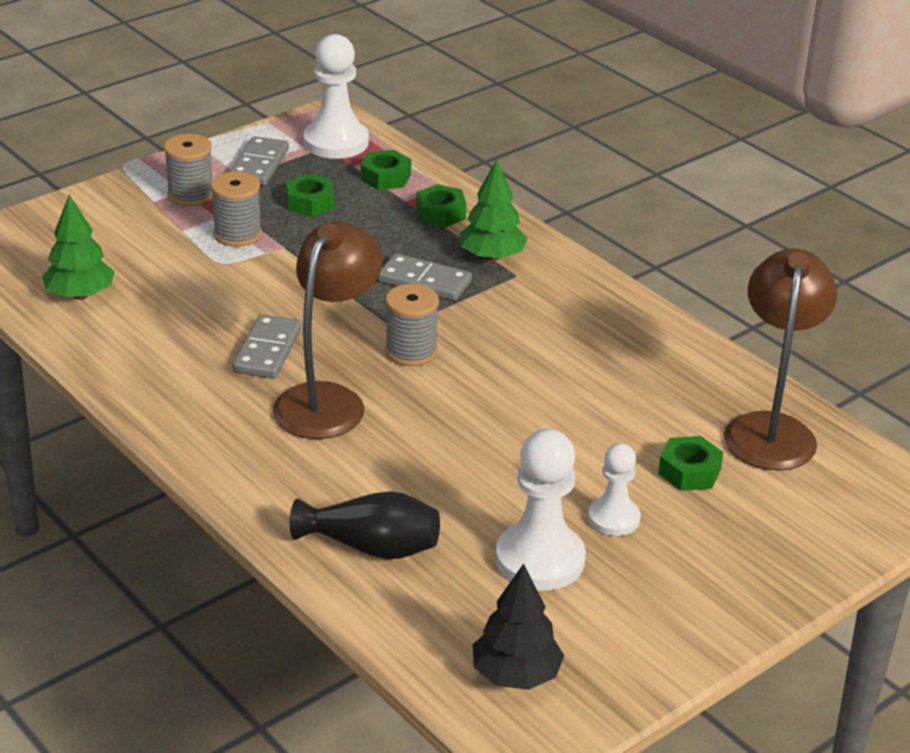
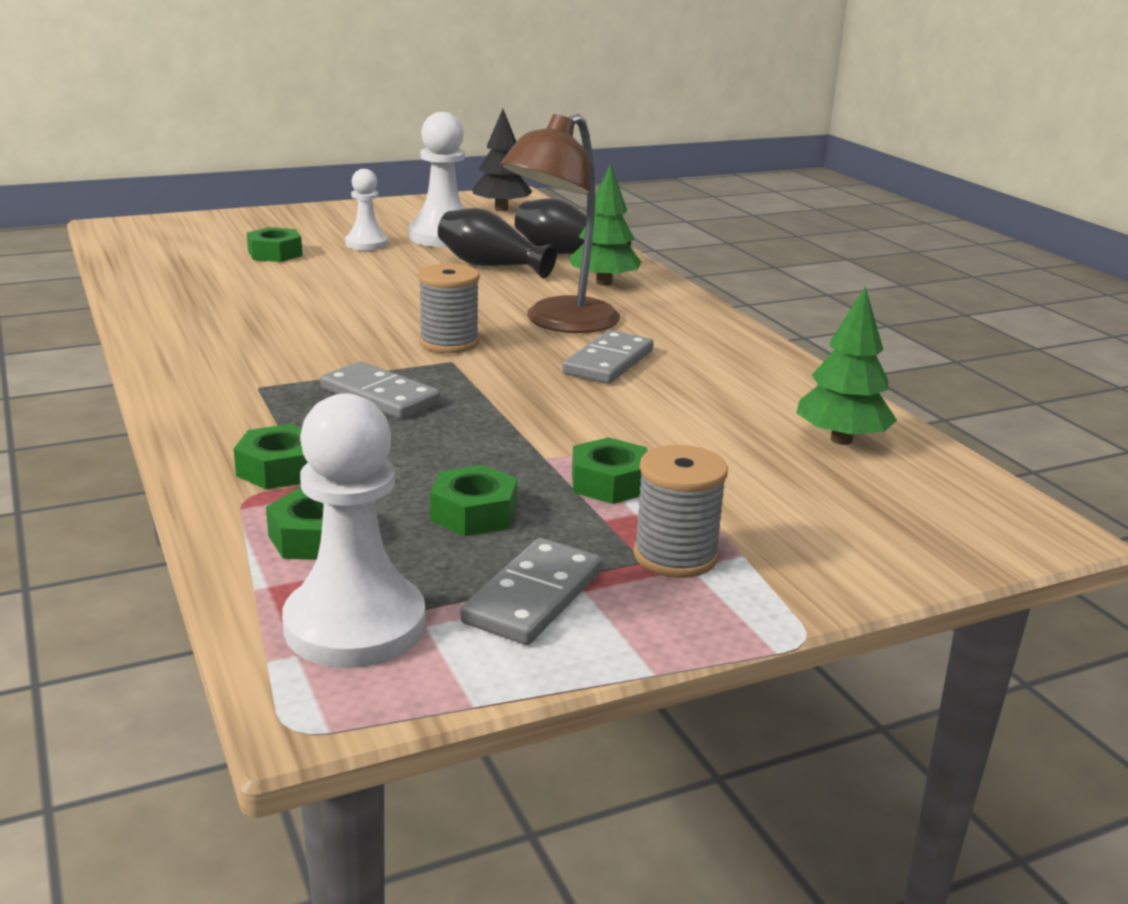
camera: 165 degrees left, 10 degrees down
(237, 234) = (609, 483): grey spool -> green nut
(444, 496) = (490, 266): none -> black vase
(492, 257) = (265, 409): green tree -> green tree (604, 283)
(771, 429) = (169, 262): brown lamp -> none

